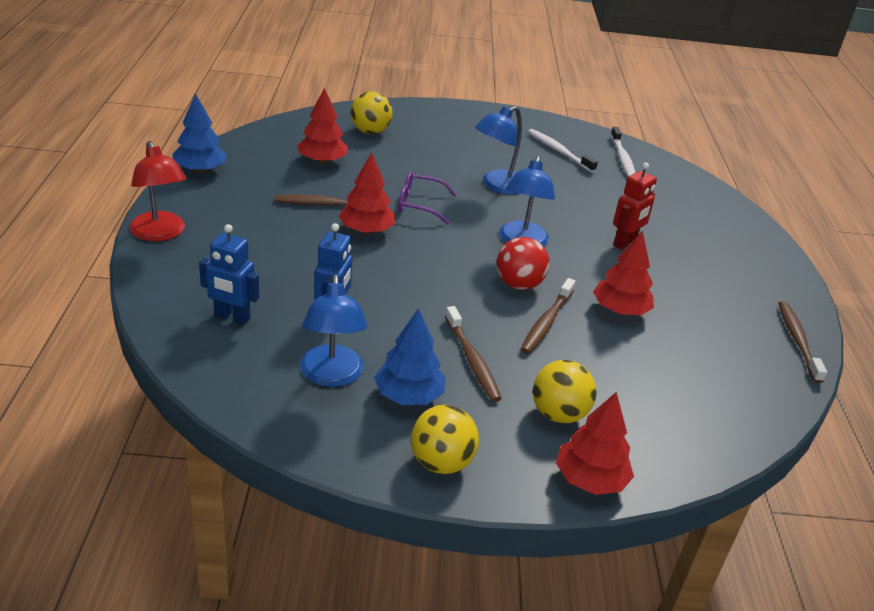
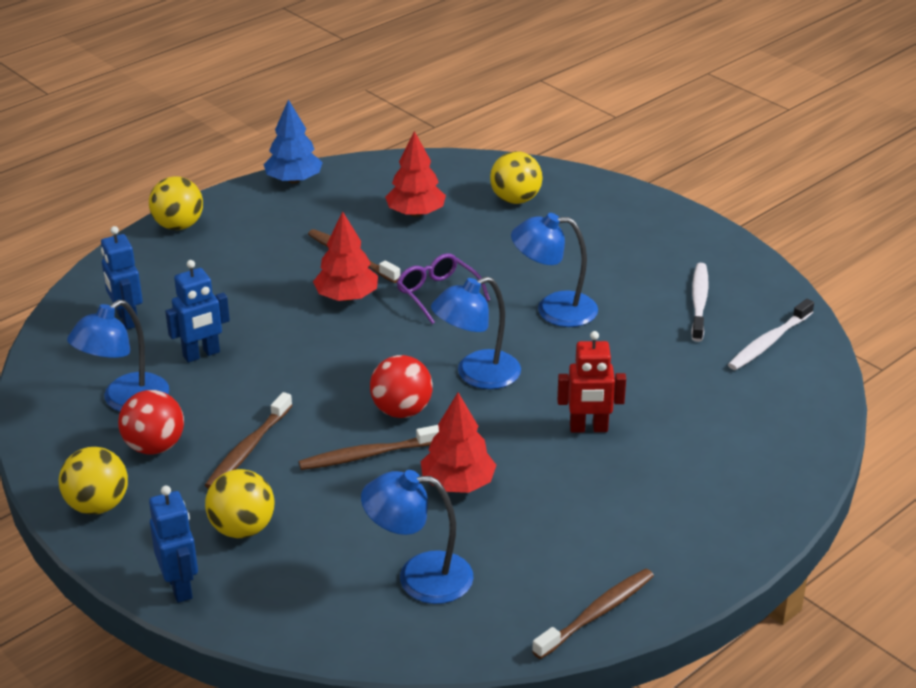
camera: 50 degrees right, 0 degrees up
(160, 233) = (178, 226): red lamp -> yellow ball
(408, 396) = (154, 446): blue tree -> red ball
(590, 479) = (180, 587): red tree -> blue robot
(696, 377) = (419, 577): none -> blue lamp

